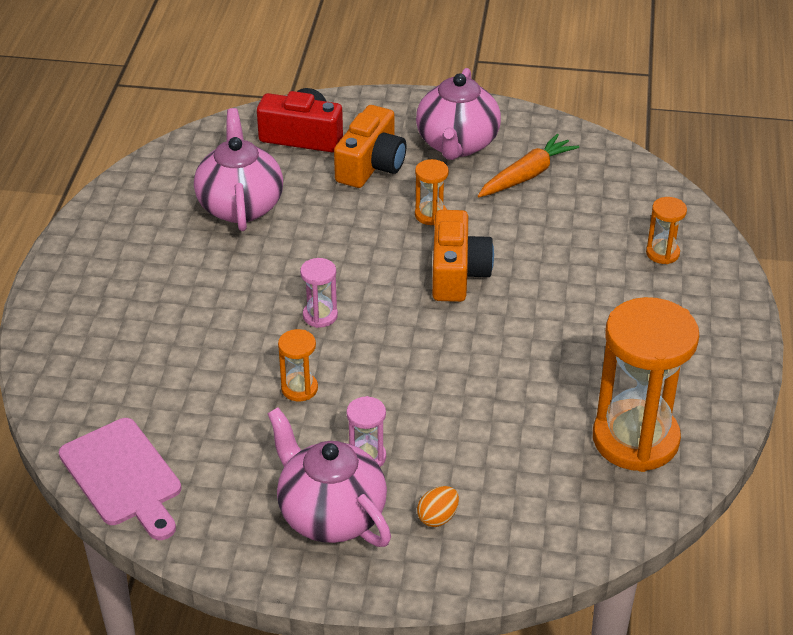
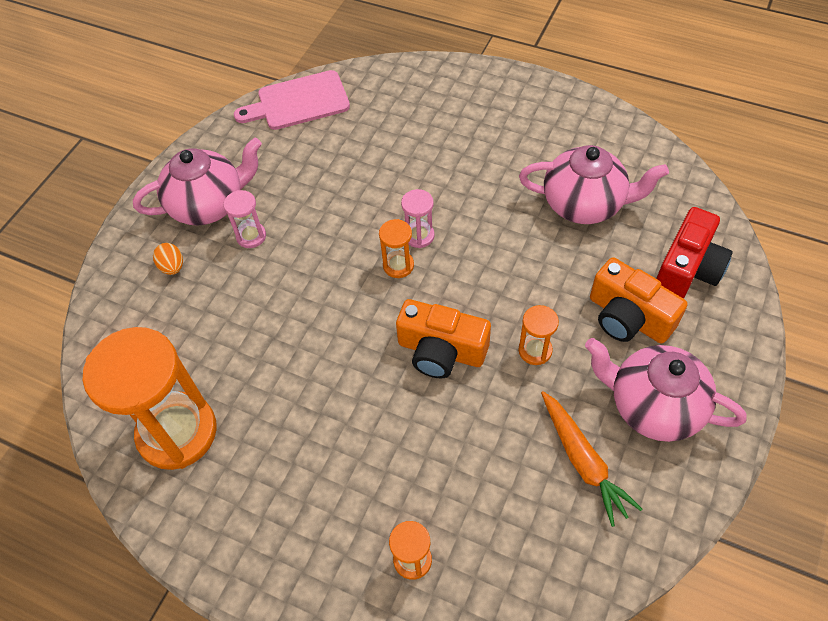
camera: 110 degrees right, 15 degrees up
(299, 388) = (340, 208): orange hourglass -> orange hourglass (398, 265)

